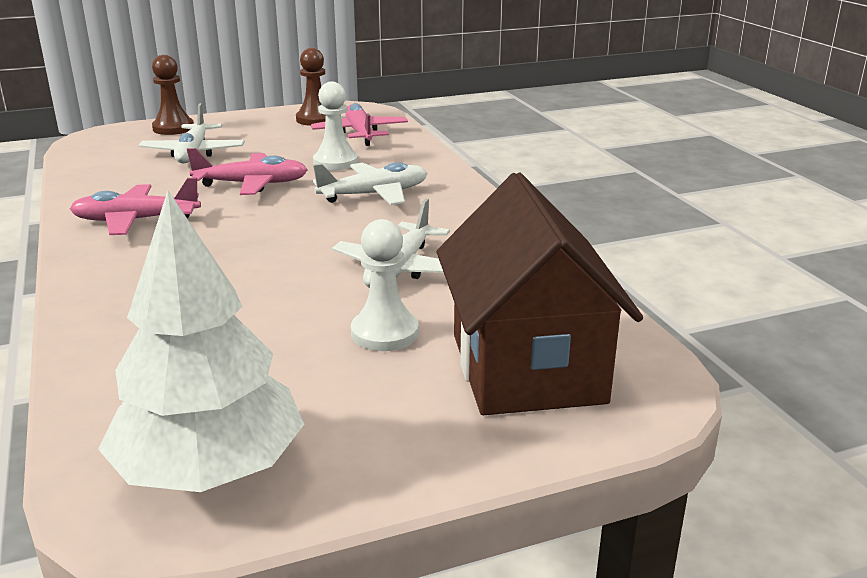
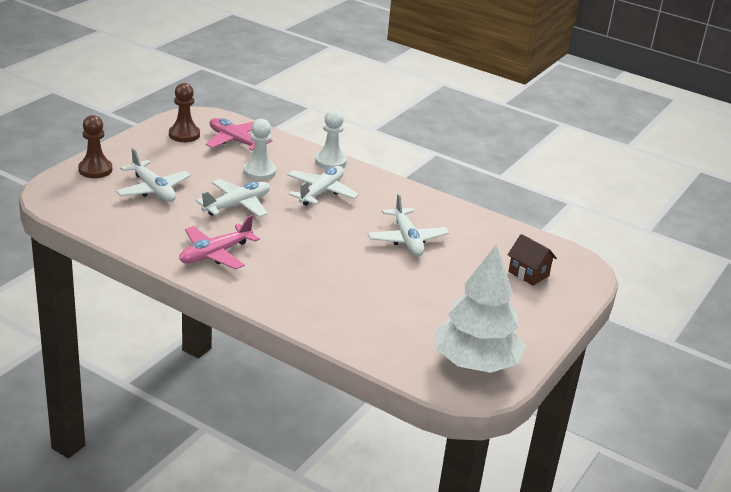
camera: 40 degrees left, 5 degrees up
(252, 184) = (237, 205): pink plane -> white plane
(384, 333) = (451, 278): white pawn -> white pawn (330, 162)
(527, 368) = (528, 274): brown house -> brown house, size x0.43

